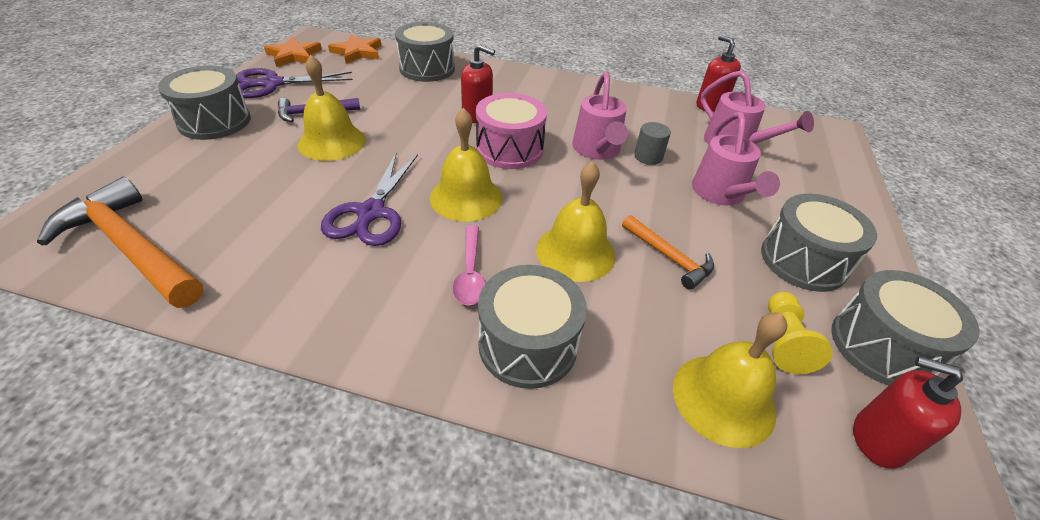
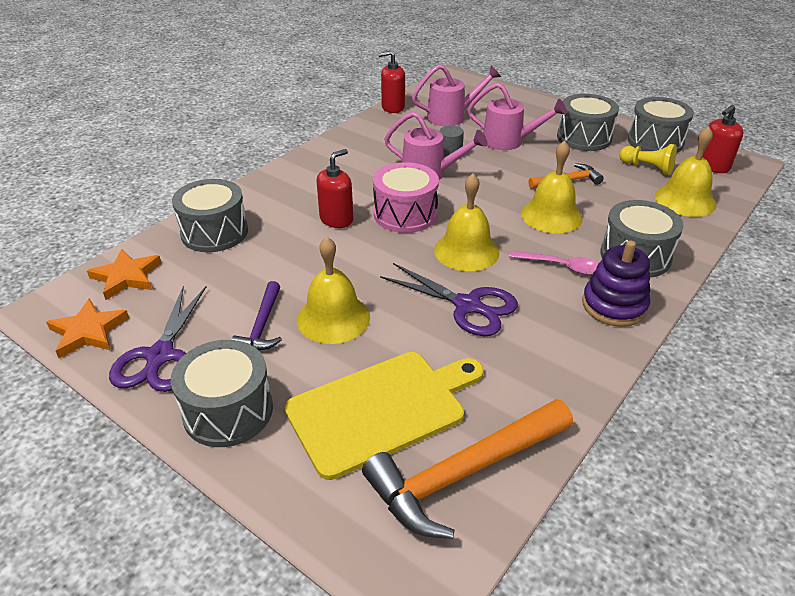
camera: 65 degrees left, 5 degrees down
(215, 188) = (381, 409): none -> yellow cutting board
(407, 331) = (614, 305): none -> purple stacking toy

